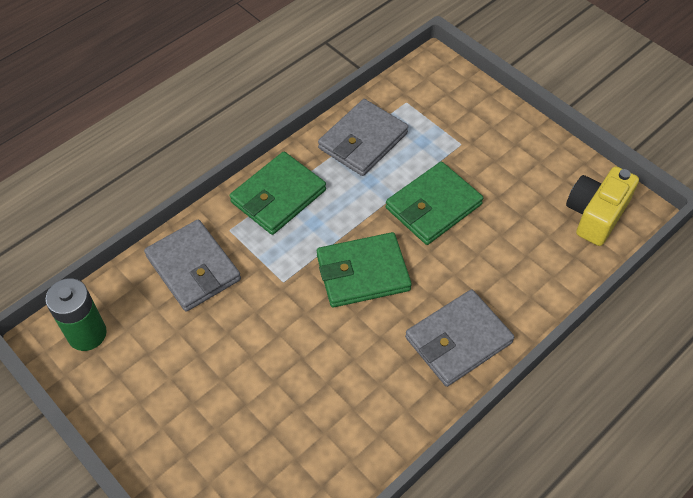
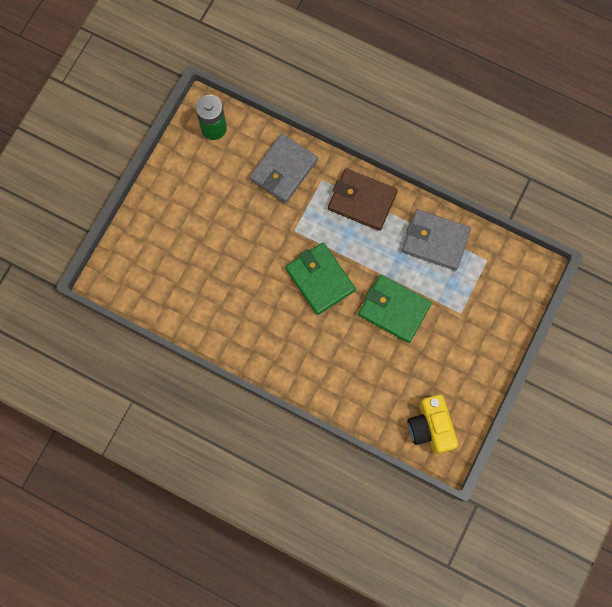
camera: 70 degrees right, 20 degrees up
(278, 196) = (362, 201): green wallet -> brown wallet
(458, 340) = (290, 357): grey wallet -> none
(595, 215) = (430, 427): yellow camera -> yellow camera turned 120 degrees counterclockwise

